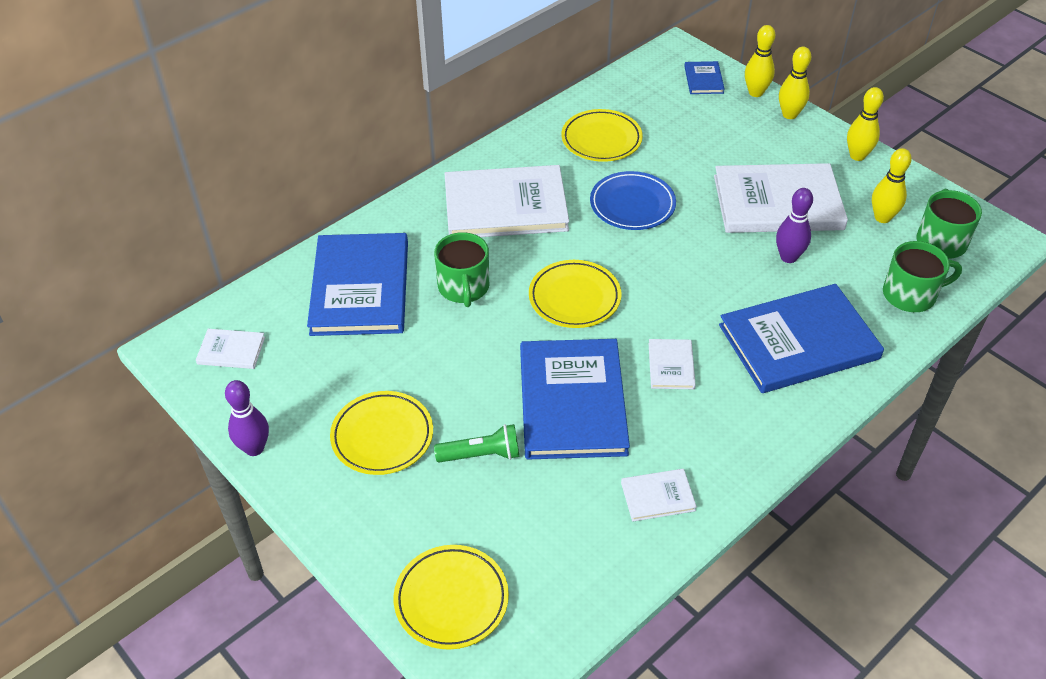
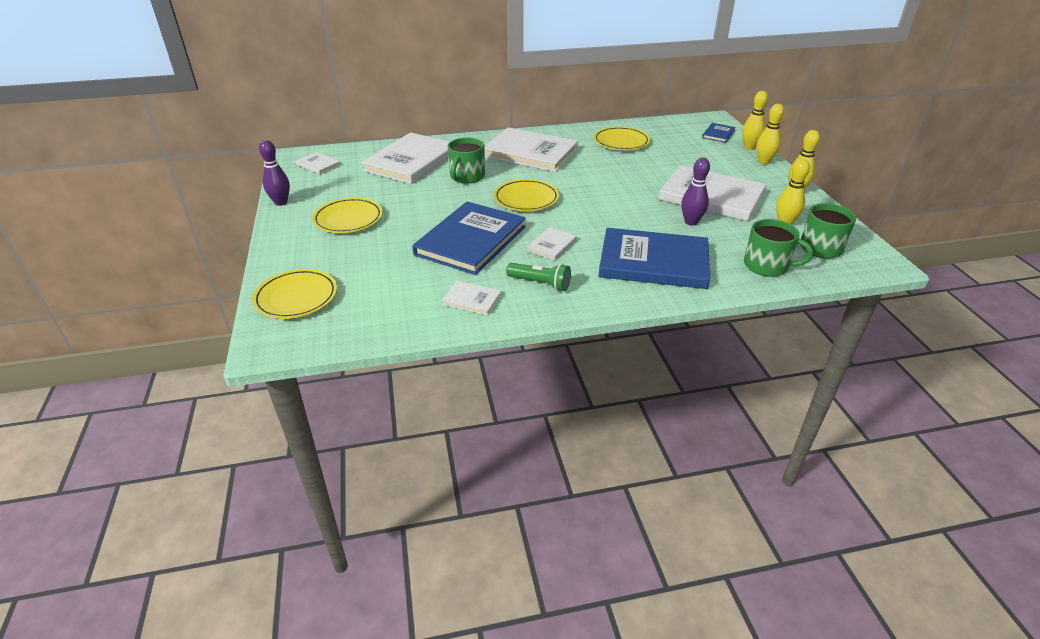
camera: 30 degrees right, 10 degrees down
(360, 288) = (411, 161): blue book -> white book
(481, 454) = (391, 244): green flashlight -> green flashlight (540, 283)
(632, 205) = (609, 172): blue plate -> none

